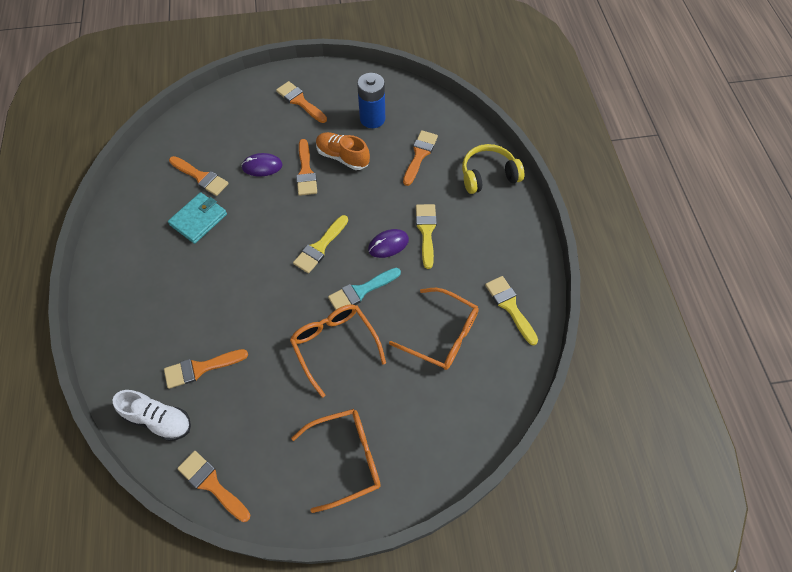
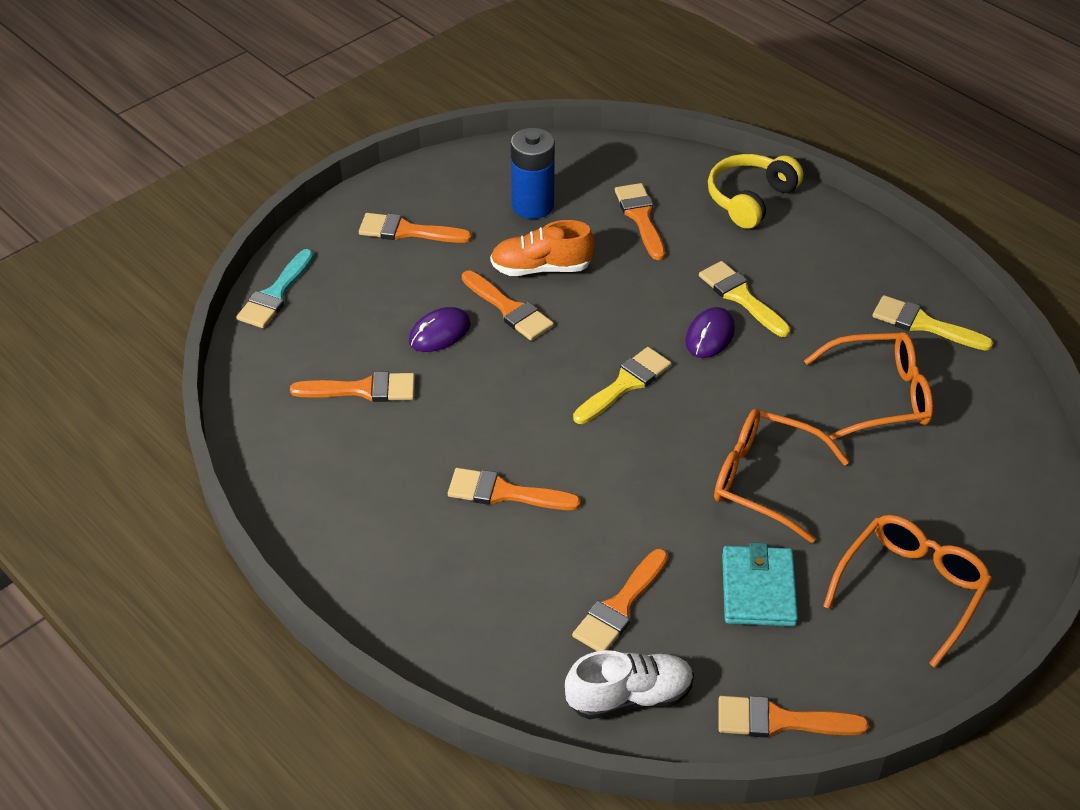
camera: 35 degrees left, 15 degrees down
(198, 219) = (418, 441): turquoise wallet -> turquoise wallet (758, 589)
(209, 272) = (504, 493): none -> orange brush
(320, 247) = (625, 384): yellow brush -> yellow brush turned 135 degrees counterclockwise
(361, 291) = (732, 404): turquoise brush -> turquoise brush (275, 294)

